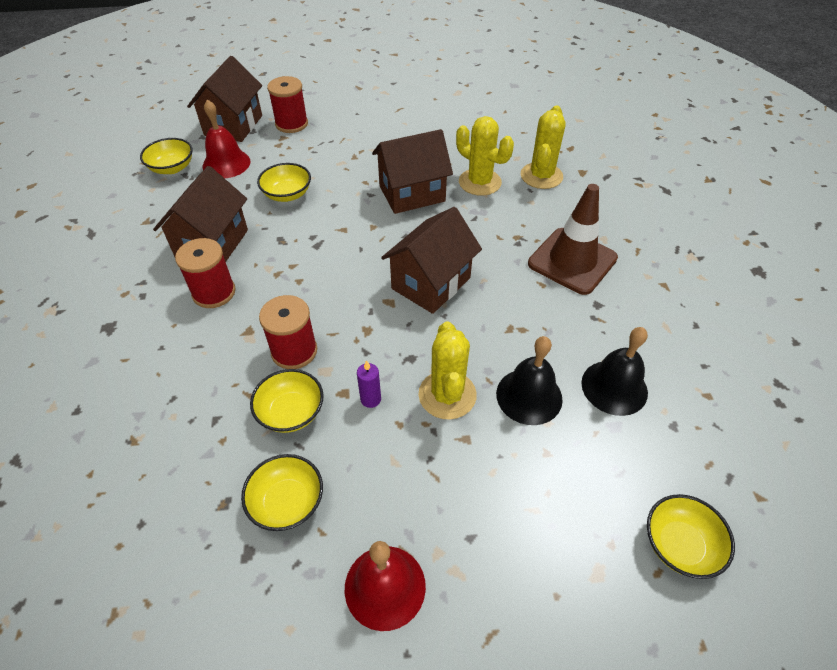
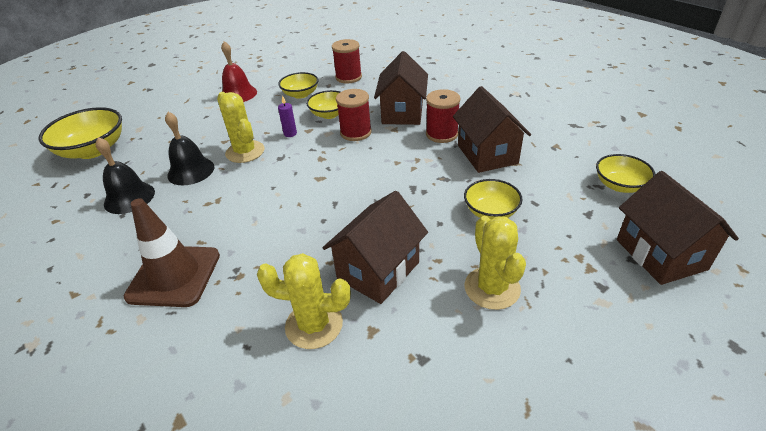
camera: 150 degrees right, 10 degrees down
(226, 163) = (587, 211): red bell -> none
(291, 124) = (611, 292): red spool -> red spool (348, 77)
(431, 283) = (297, 202): brown house -> brown house (402, 113)
(541, 176) = (238, 379): yellow cactus -> yellow cactus (492, 288)
(679, 545) = (93, 150): yellow bowl -> yellow bowl, size x1.67

